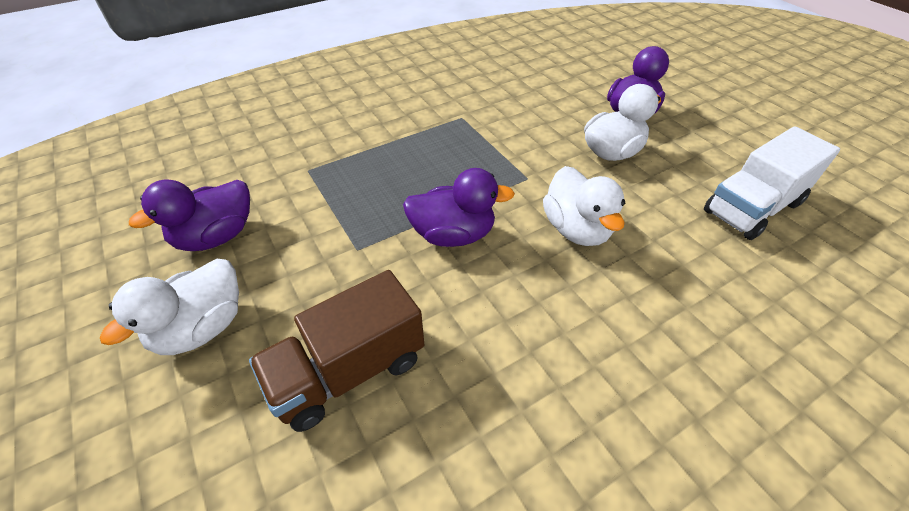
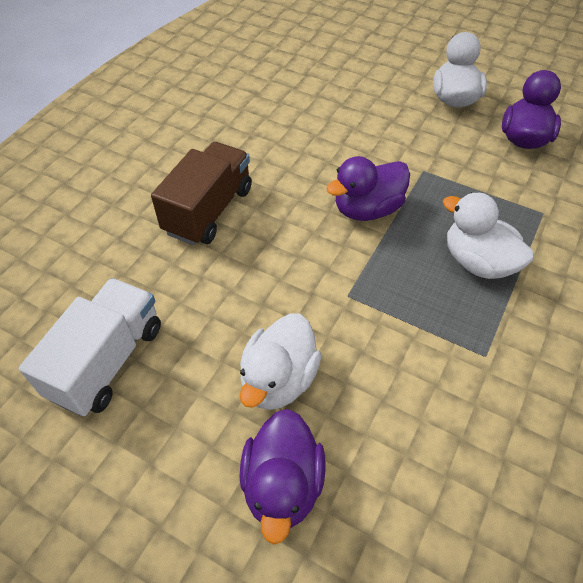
camera: 150 degrees right, 5 degrees up
(348, 371) = (355, 113): brown truck -> brown truck (208, 210)
(576, 229) = (273, 257): white duck -> white duck (477, 262)

